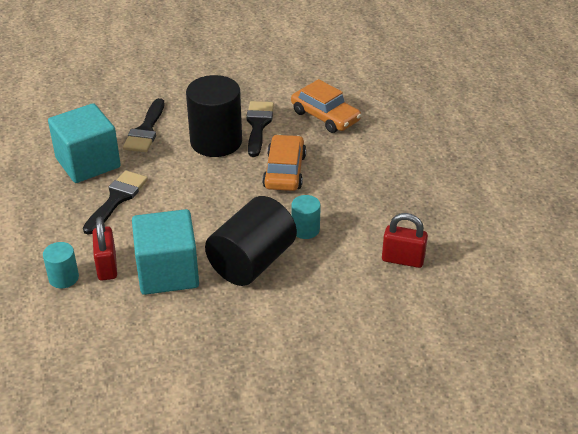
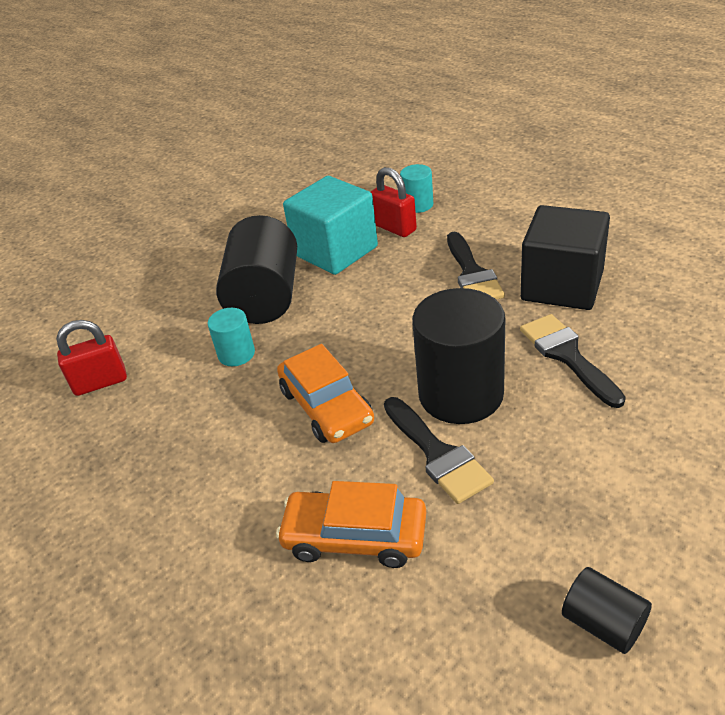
camera: 150 degrees right, 0 degrees up
(88, 163) = (562, 285): turquoise cube -> black cube
(268, 57) = (603, 623): none -> black cylinder

